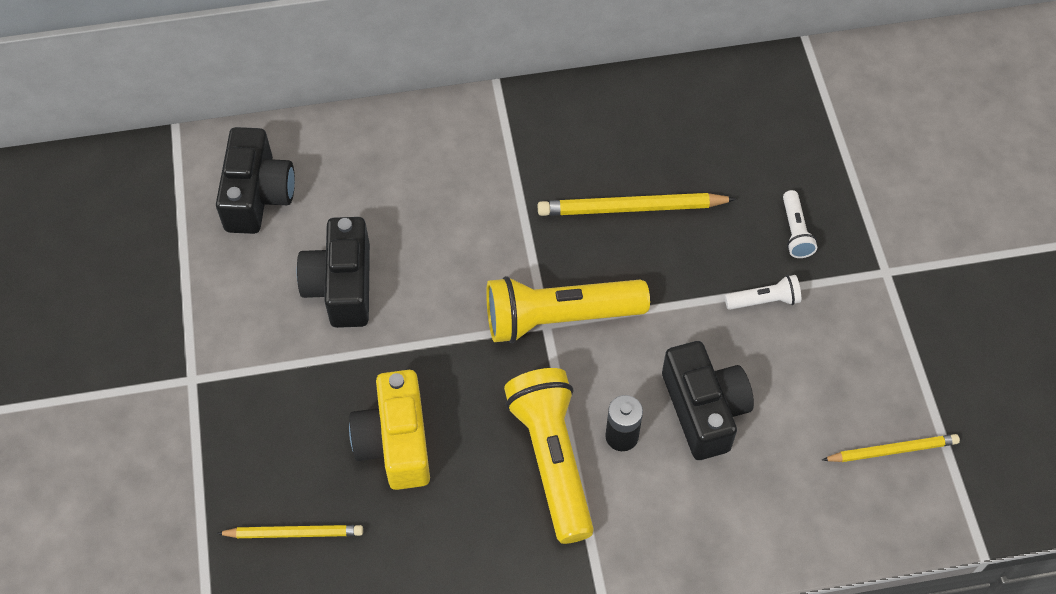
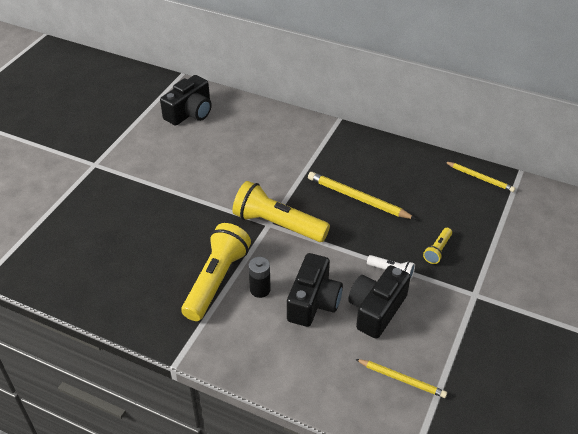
camera: 35 degrees right, 15 degrees down
(294, 533) = (74, 243): yellow pencil -> yellow pencil (480, 178)
(341, 285) = (191, 162): black camera -> black camera (376, 310)
(395, 442) = (153, 233): yellow camera -> none
(795, 231) = (437, 250): white flashlight -> yellow flashlight

